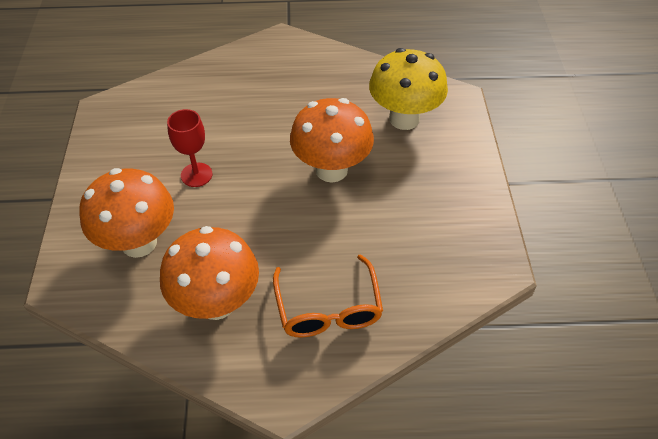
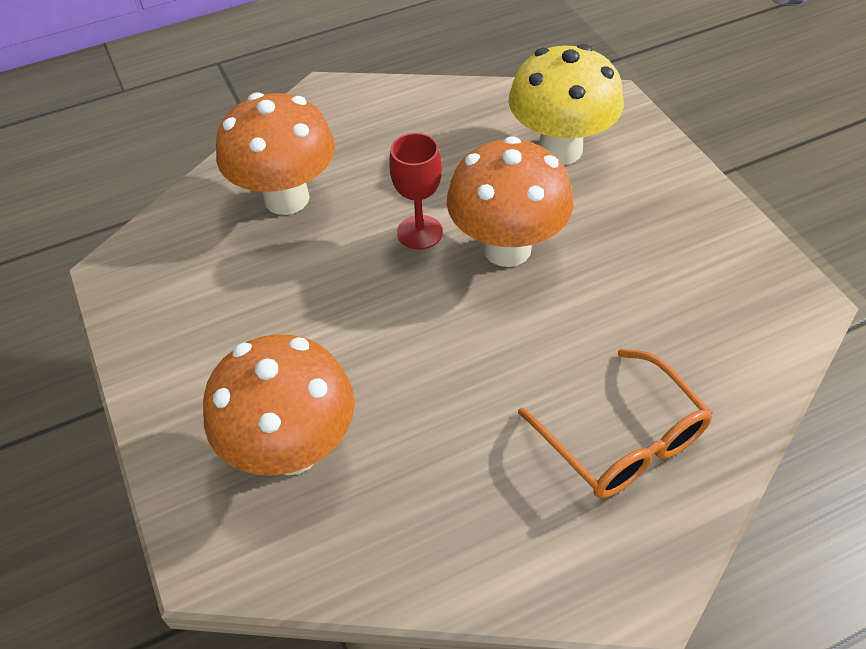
camera: 20 degrees left, 0 degrees up
(196, 175) = (319, 320): red goblet -> red goblet (419, 232)
(217, 303) = (463, 493): orange mushroom -> orange mushroom (286, 198)

